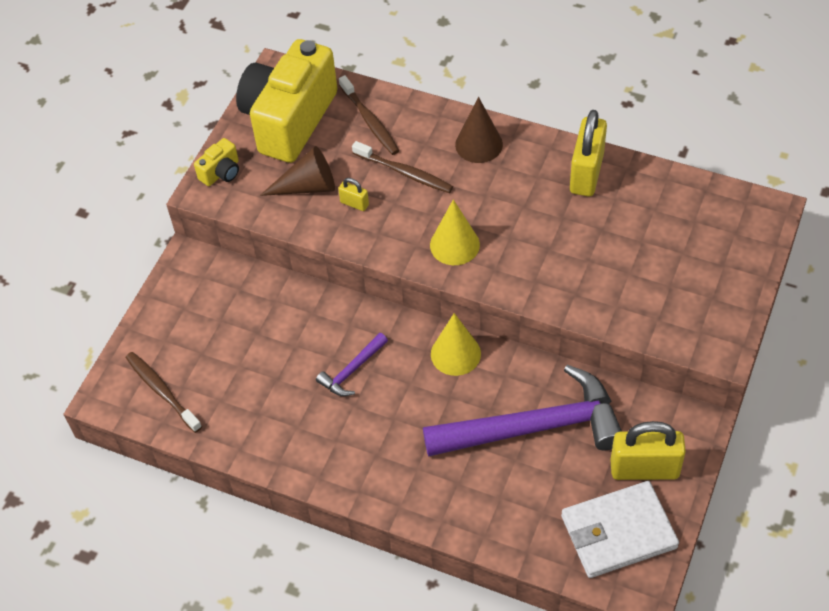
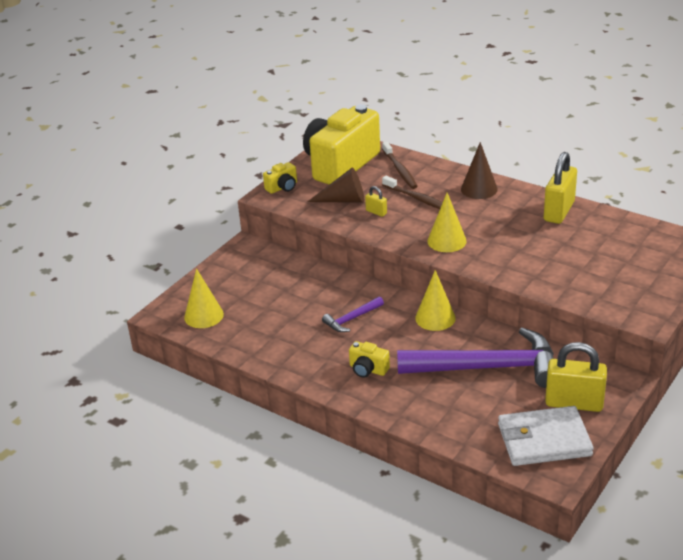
camera: 10 degrees right, 20 degrees down
(162, 391) = (204, 315): brown toothbrush -> yellow cone
(389, 452) = (368, 369): none -> yellow camera

